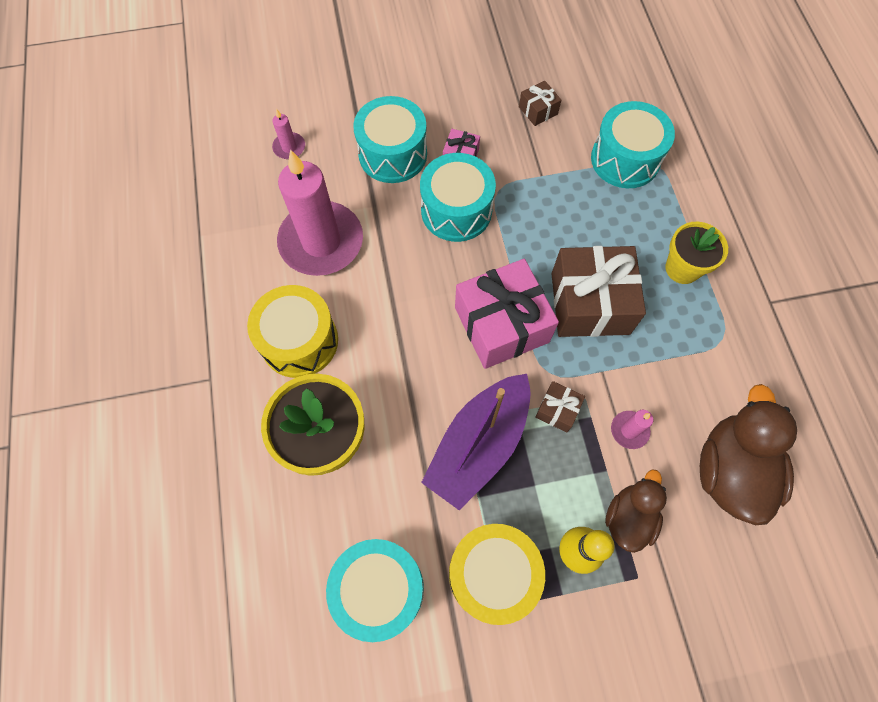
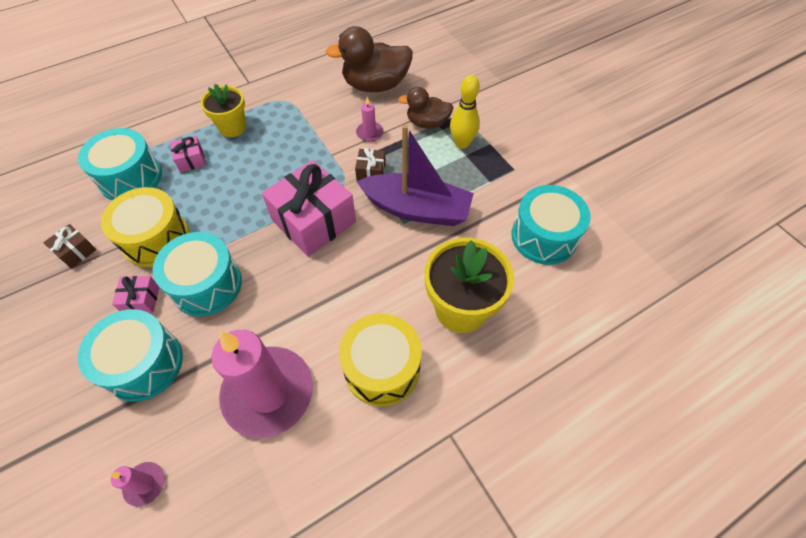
camera: 110 degrees left, 10 degrees down
(492, 574) = (498, 179): yellow drum -> yellow drum (156, 239)
(590, 303) = (277, 172): brown gift -> none
(636, 218) = (191, 160): none -> pink gift

